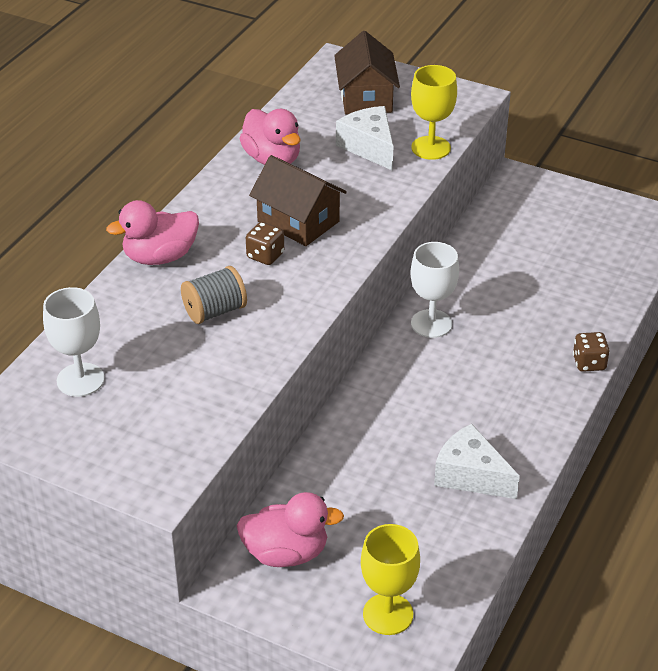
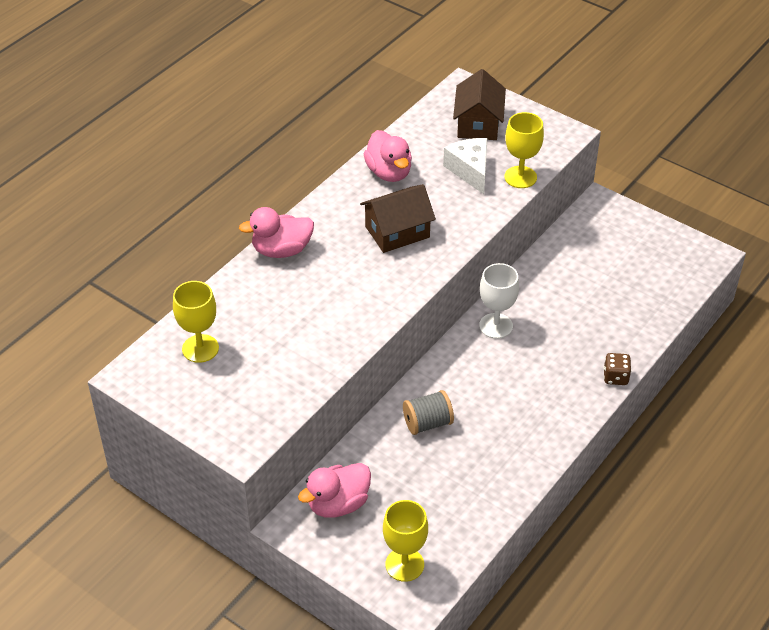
camera: 10 degrees right, 5 degrees up
(80, 380) = (200, 348): white goblet -> yellow goblet
(215, 311) = (314, 303): grey spool -> grey spool (427, 423)
(265, 255) = (364, 259): brown dice -> none
(286, 553) = (338, 504): pink duck -> pink duck turned 135 degrees clockwise
(298, 221) = (397, 232): brown house -> brown house turned 75 degrees counterclockwise
(471, 475) = (496, 460): white cheese -> none

